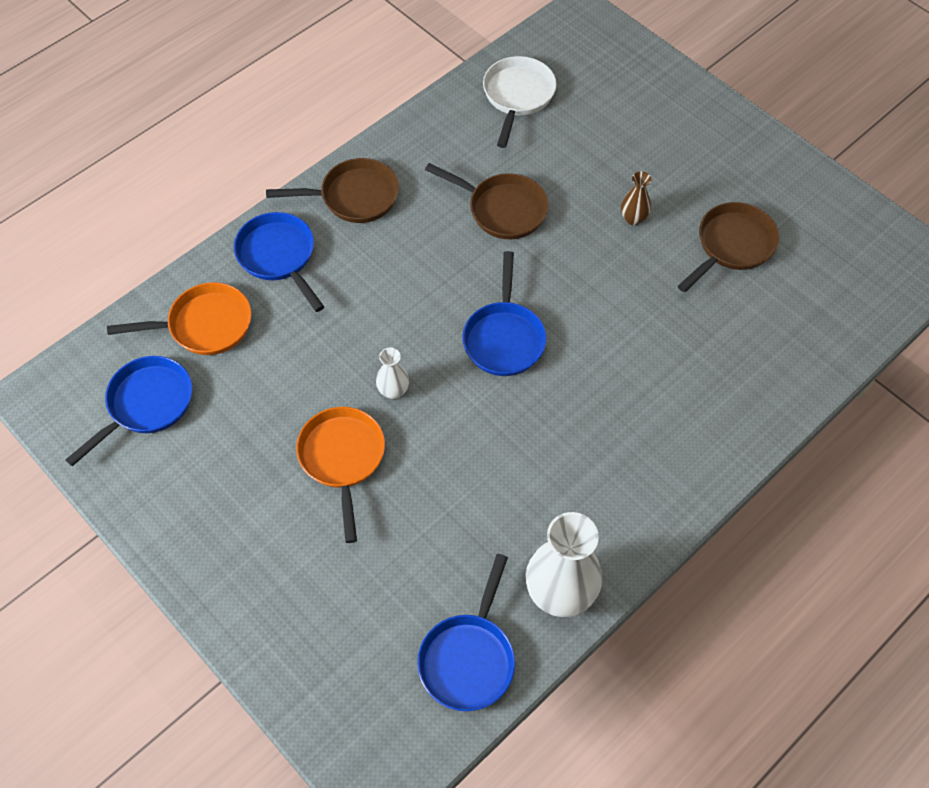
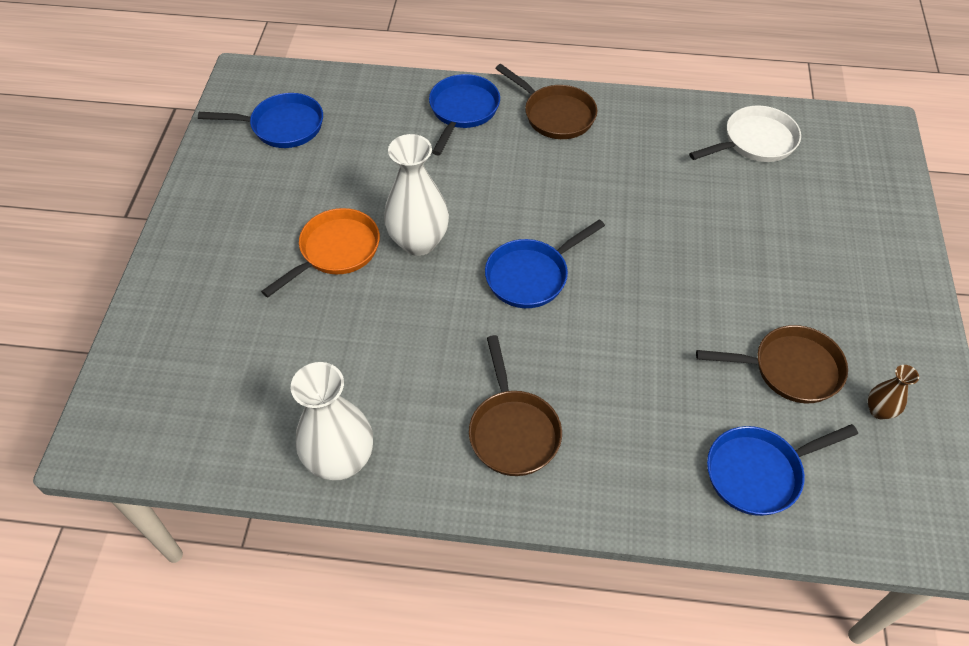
camera: 50 degrees right, 5 degrees down
(204, 325) = (369, 112): orange pan -> none
(393, 391) = (418, 242): white vase -> white vase, size x2.05
(469, 658) = (236, 435): blue pan -> blue pan (759, 472)
(502, 209) = (643, 199): brown pan -> brown pan (513, 430)
(633, 218) = (733, 284): brown vase -> brown vase (879, 410)

